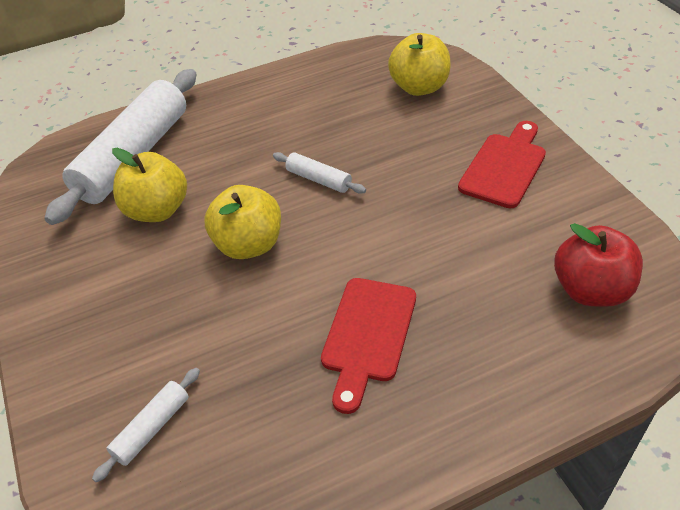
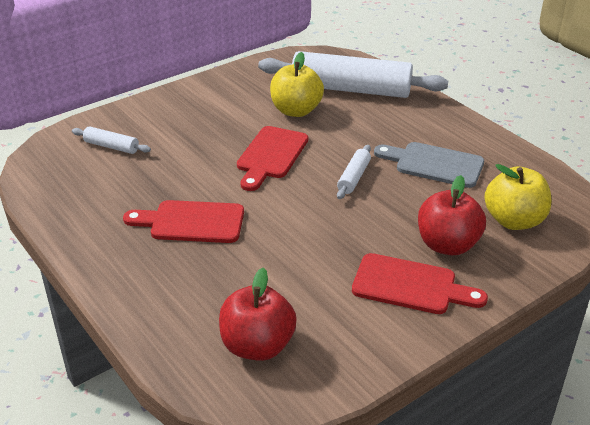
camera: 75 degrees right, 10 degrees down
(248, 245) = (271, 155): yellow apple -> red cutting board
(314, 118) = (434, 164): none -> grey cutting board
(447, 133) = (447, 245): none -> red apple

